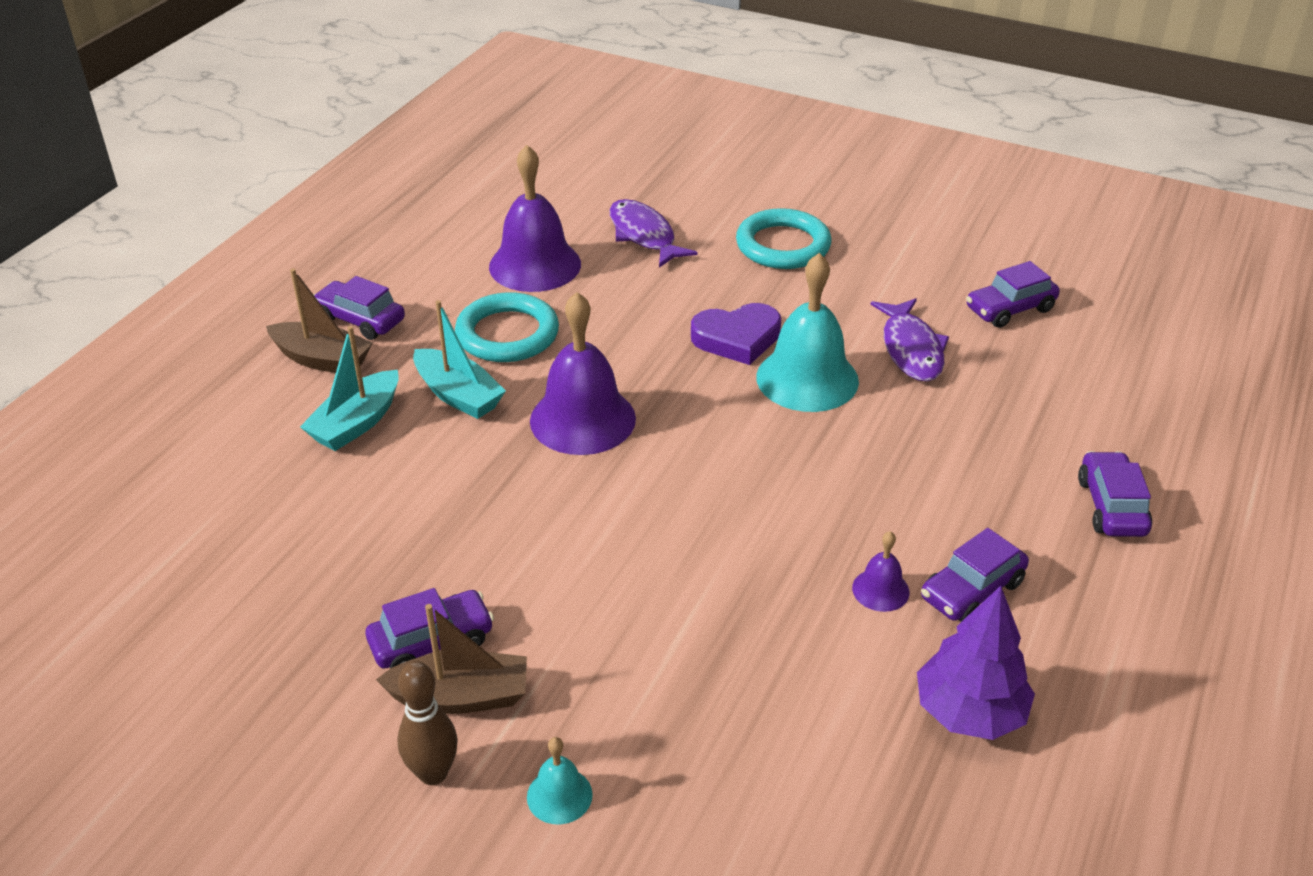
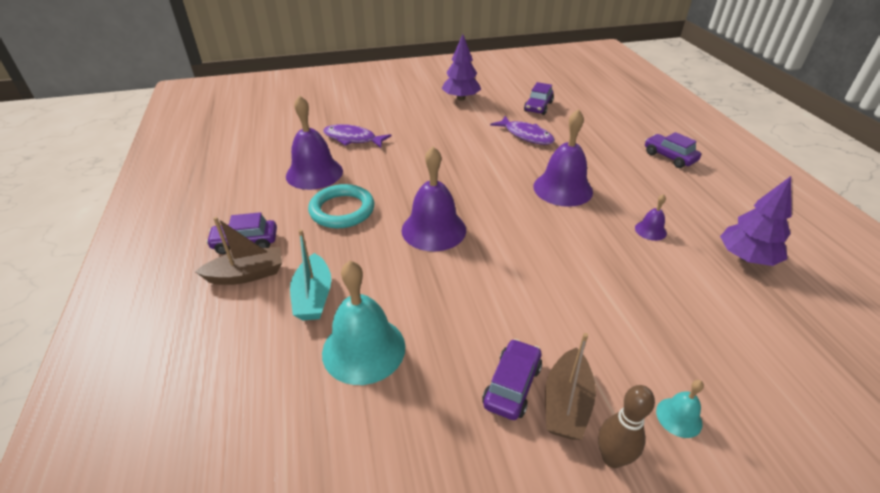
camera: 40 degrees left, 0 degrees up
(458, 395) = (354, 251): turquoise boat -> none
(461, 696) = (566, 404): brown boat -> brown boat turned 150 degrees clockwise
(737, 338) = (453, 162): purple heart -> none
(783, 245) = (421, 119): turquoise ring -> none
(807, 378) = (504, 164): turquoise bell -> turquoise bell (364, 349)
(841, 460) = (563, 188): none -> purple bell
(896, 236) = (461, 98): none -> purple tree
(971, 590) = (677, 211): purple car -> none

